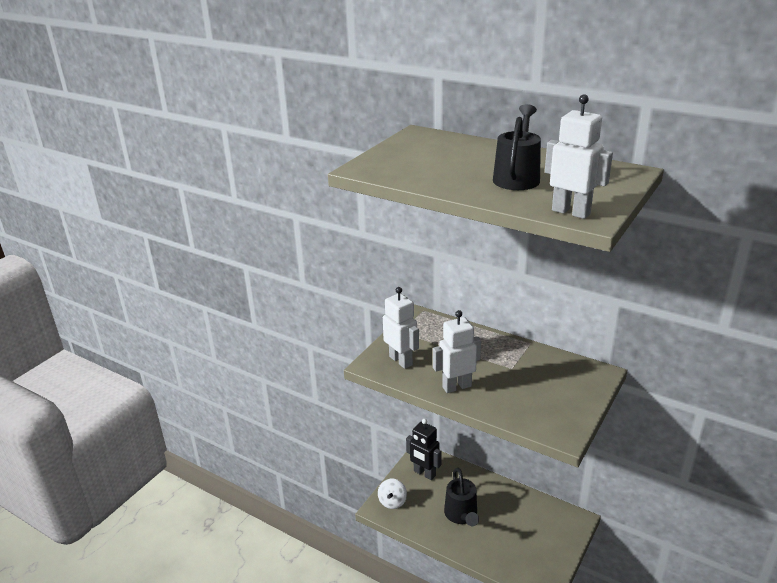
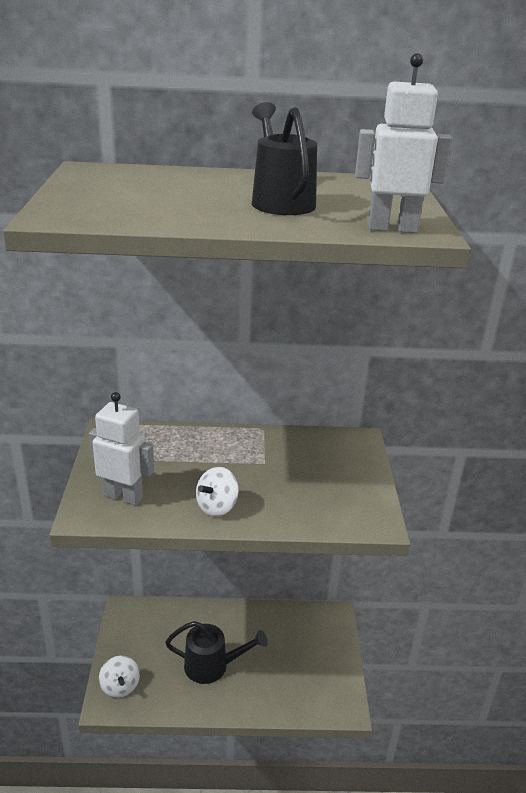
camera: 35 degrees left, 0 degrees up
(424, 473) = (141, 633): black robot -> none
(456, 386) = (217, 507): white robot -> white spinning top
(462, 515) = (212, 666): black watering can -> black watering can turned 45 degrees counterclockwise

